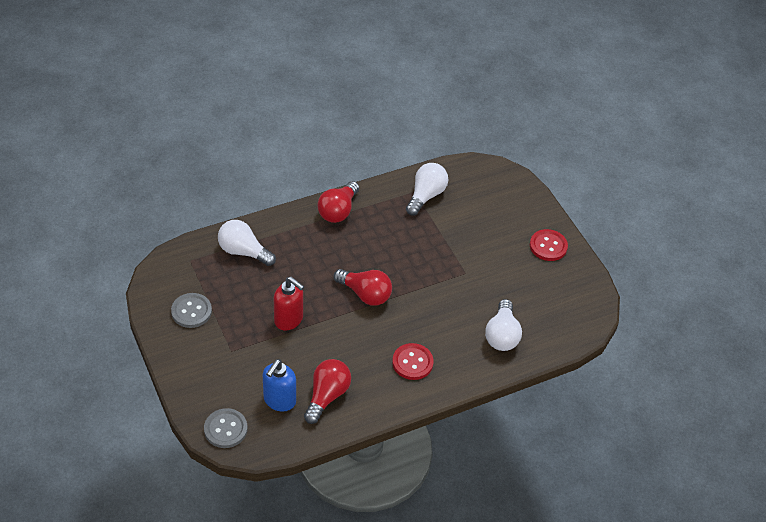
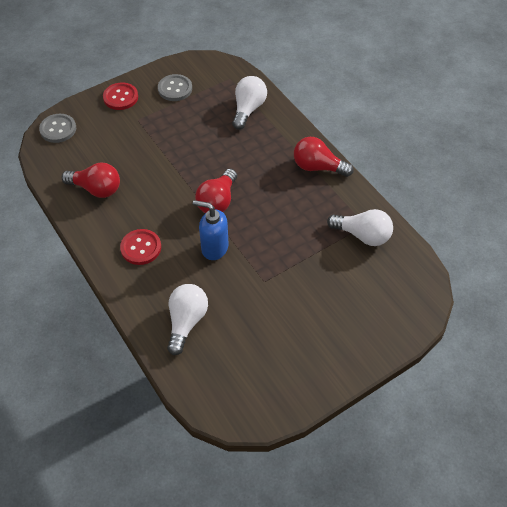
camera: 85 degrees right, 5 degrees up
(279, 400) = (89, 158): blue soap dispenser -> blue soap dispenser (214, 248)
(289, 320) = (177, 151): red soap dispenser -> none
(502, 335) = (186, 322): white light bulb -> white light bulb turned 105 degrees clockwise
(548, 246) = (324, 359): red button -> red button (120, 97)

